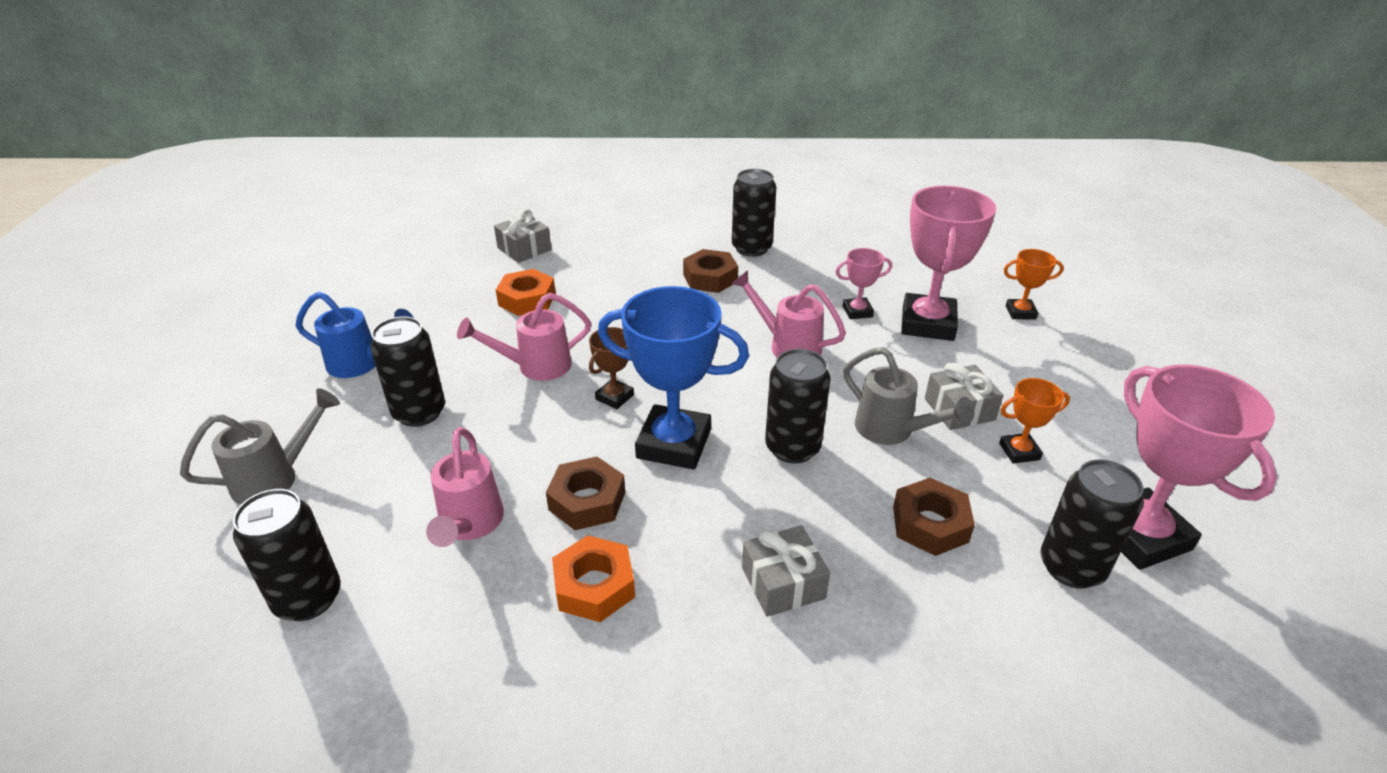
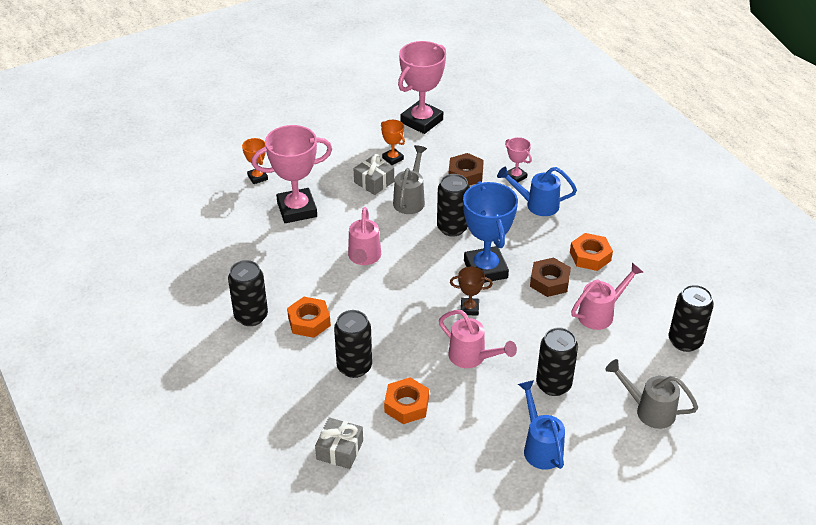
camera: 120 degrees left, 5 degrees up
(710, 278) = (309, 321): brown nut -> orange nut
(783, 583) = (536, 205): grey gift -> blue watering can
(857, 311) = (303, 240): pink trophy -> pink trophy (516, 177)
(1071, 567) = (456, 135): black can -> black can (354, 367)

